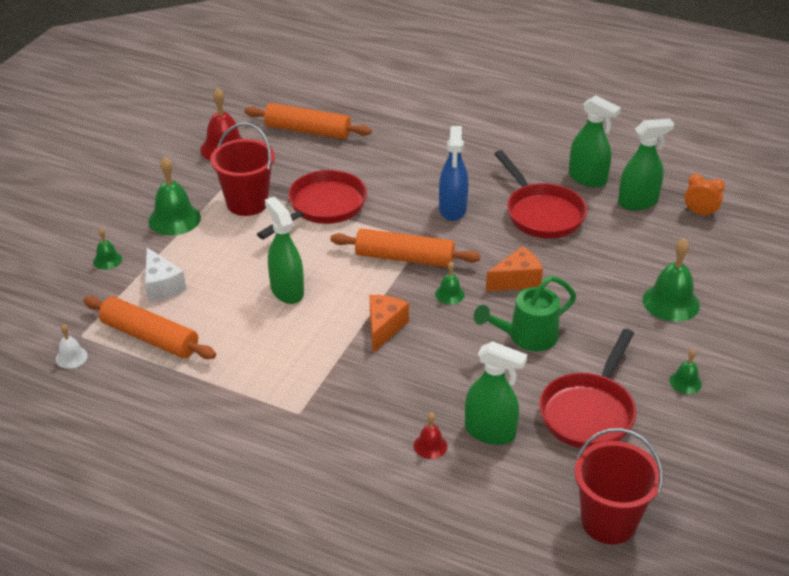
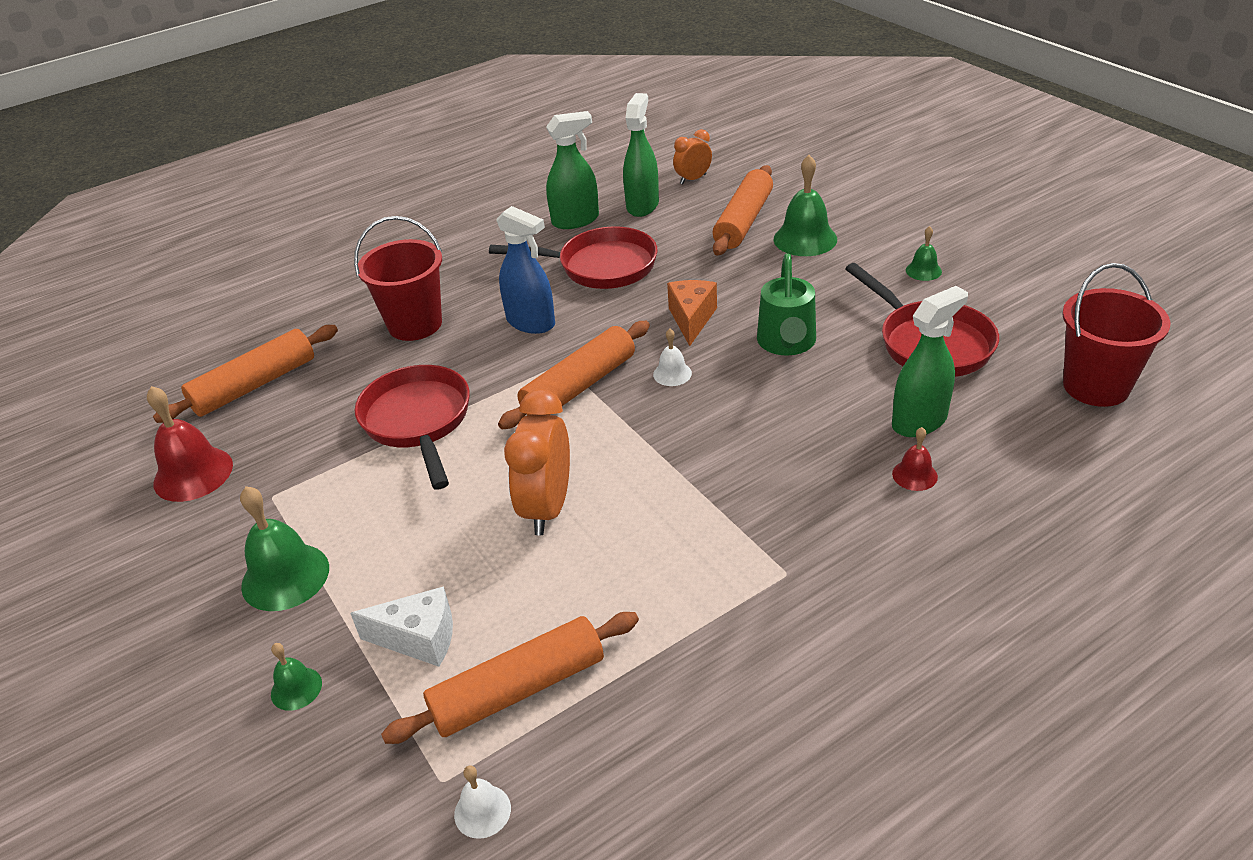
camera: 55 degrees left, 0 degrees up
(247, 203) = (334, 489): red bucket -> red bucket (415, 324)
(287, 291) = (547, 508): green spray bottle -> orange clock
(384, 328) = (688, 444): orange cheese -> none
(449, 294) = (672, 374): green bell -> white bell
(665, 261) = (743, 221): none -> orange rolling pin

